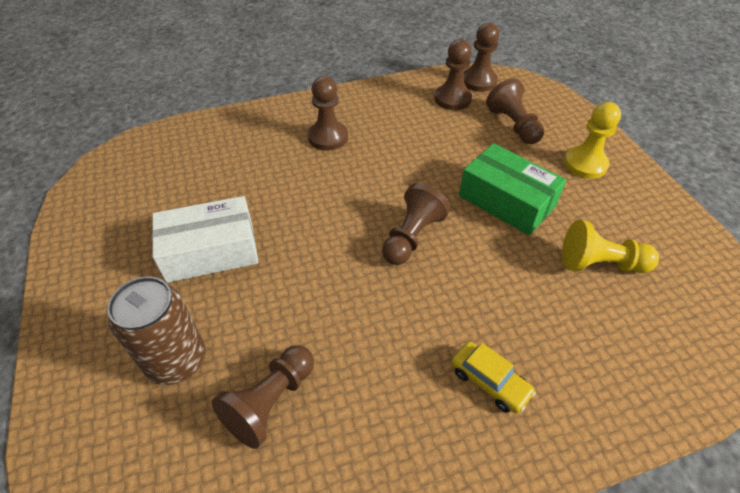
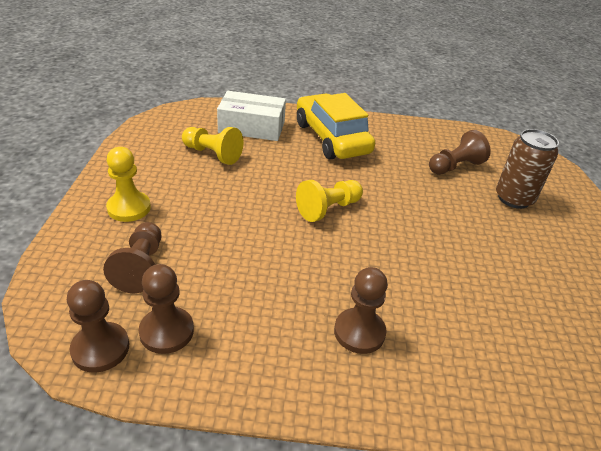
camera: 160 degrees left, 10 degrees down
(210, 251) = (498, 253): white box -> white box (252, 127)
(412, 237) = (328, 209): brown pawn -> yellow pawn
(489, 381) = (331, 138): yellow car -> yellow car, size x2.23
(506, 201) = (231, 206): green box -> none

